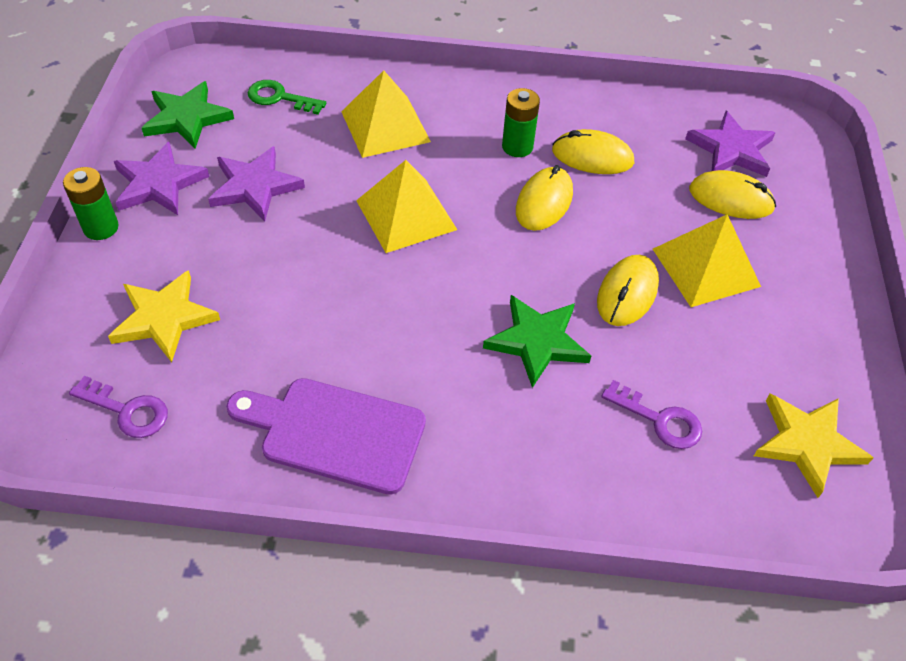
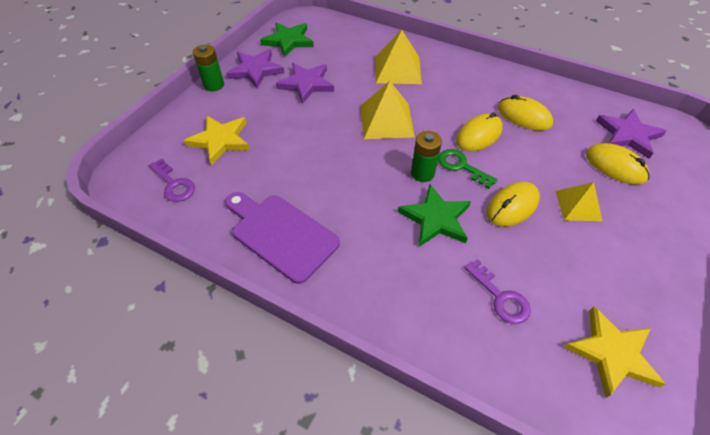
camera: 25 degrees right, 0 degrees up
(280, 98) = (344, 41): green key -> green key (461, 166)
(517, 147) = (475, 99): green battery -> green battery (422, 173)
(706, 267) = (578, 205): yellow pyramid -> yellow pyramid, size x0.64

